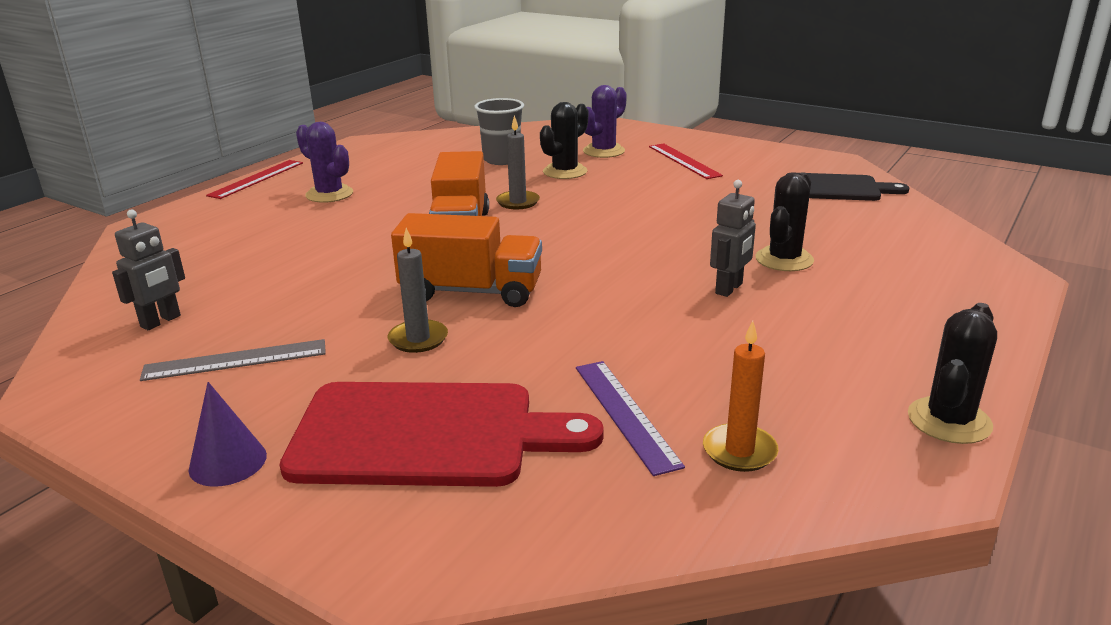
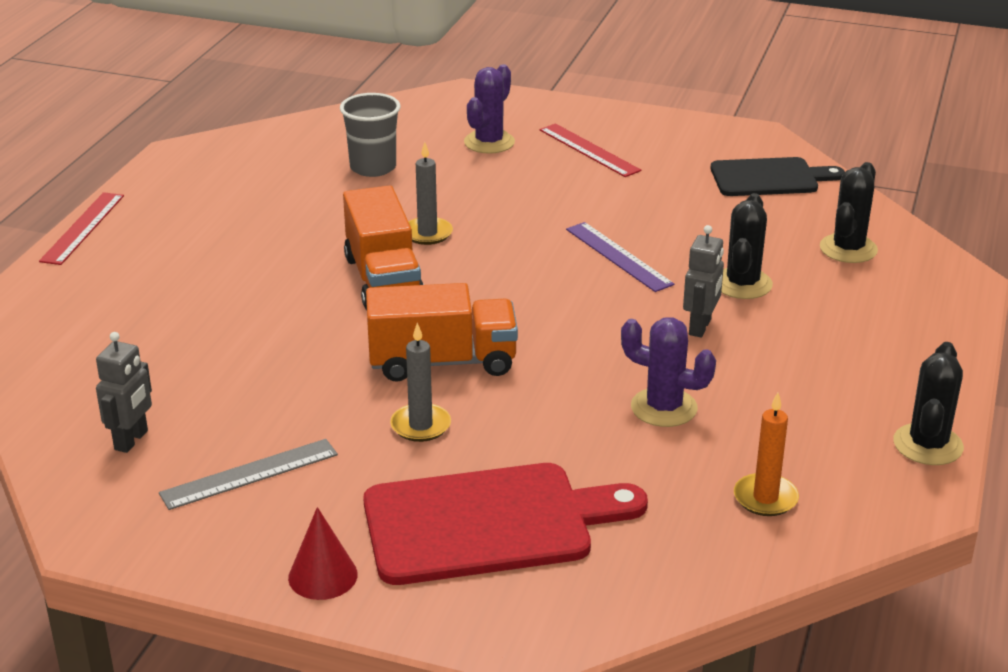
camera: 15 degrees left, 5 degrees up
(228, 462) = (323, 576): purple cone -> red cone
(329, 194) = (194, 244): purple cactus -> purple cactus (664, 408)
(565, 172) = (458, 180): black cactus -> black cactus (848, 249)
(625, 414) = (656, 477): purple ruler -> purple ruler (618, 256)

